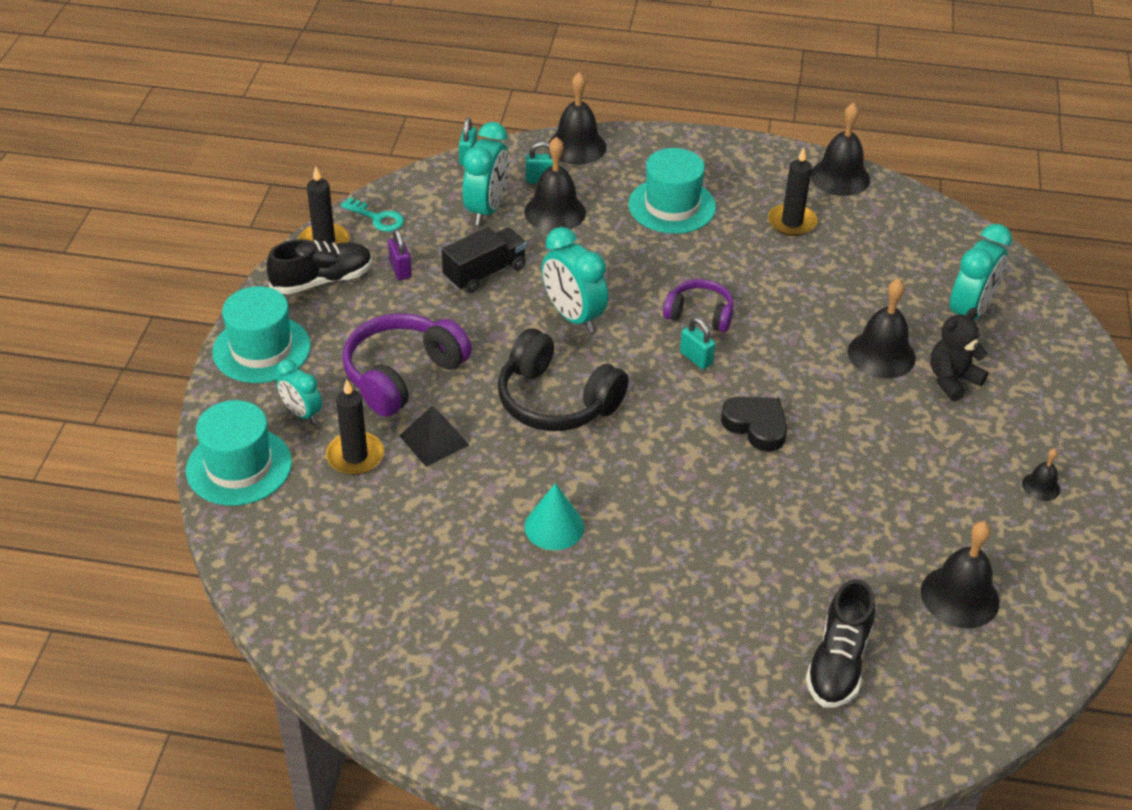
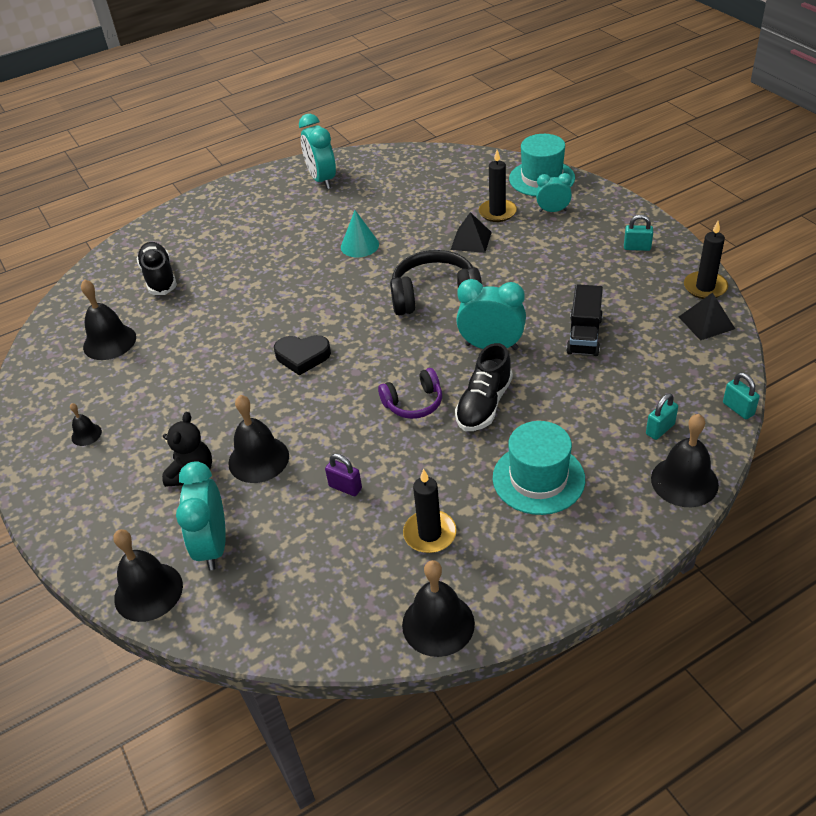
camera: 145 degrees right, 0 degrees up
(261, 349) = (625, 220): turquoise hat -> none
(322, 280) = (663, 268): black shoe -> black shoe (484, 404)
(377, 218) = (706, 322): turquoise key -> black pyramid
(400, 270) = (634, 303): purple padlock -> purple padlock (345, 487)
(402, 375) = (535, 255): purple headphones -> none
(487, 209) = (655, 378): turquoise clock -> turquoise clock (322, 180)
(555, 212) = (610, 409): black bell -> black bell (148, 591)
(696, 358) = (383, 372): turquoise padlock -> turquoise padlock (637, 247)

